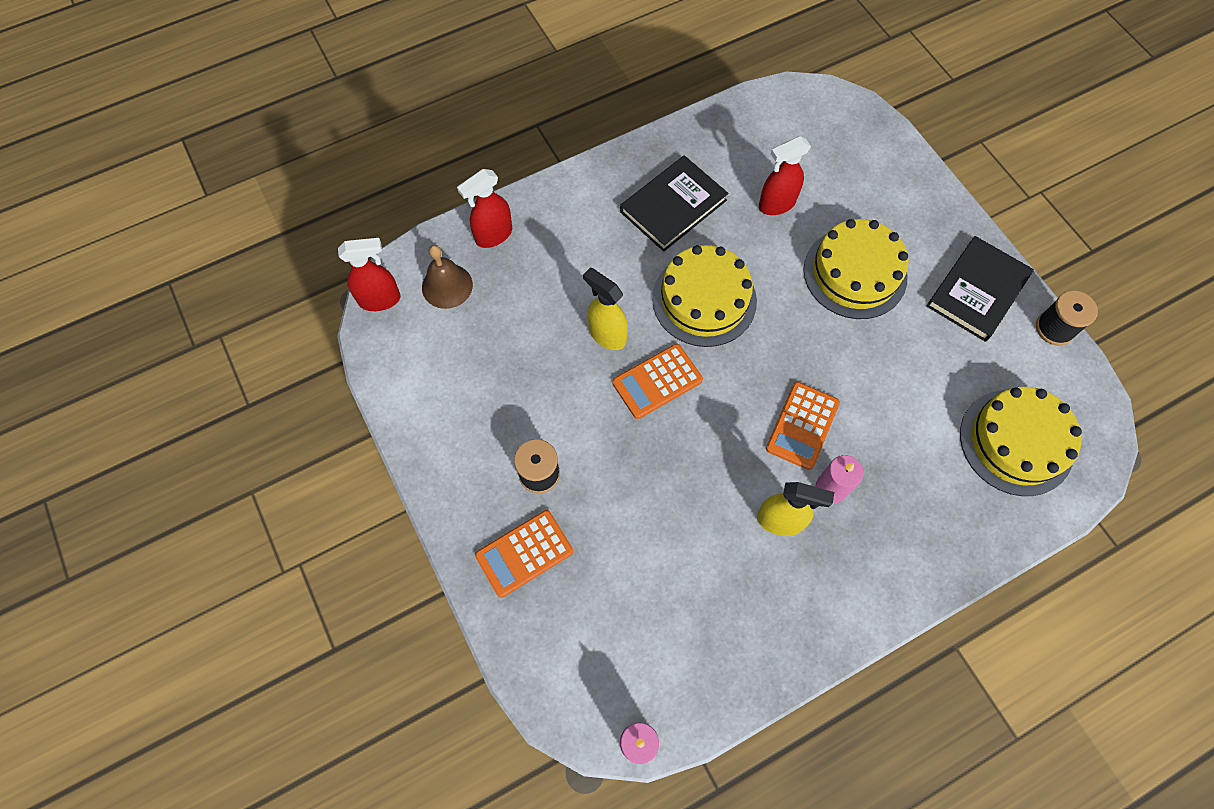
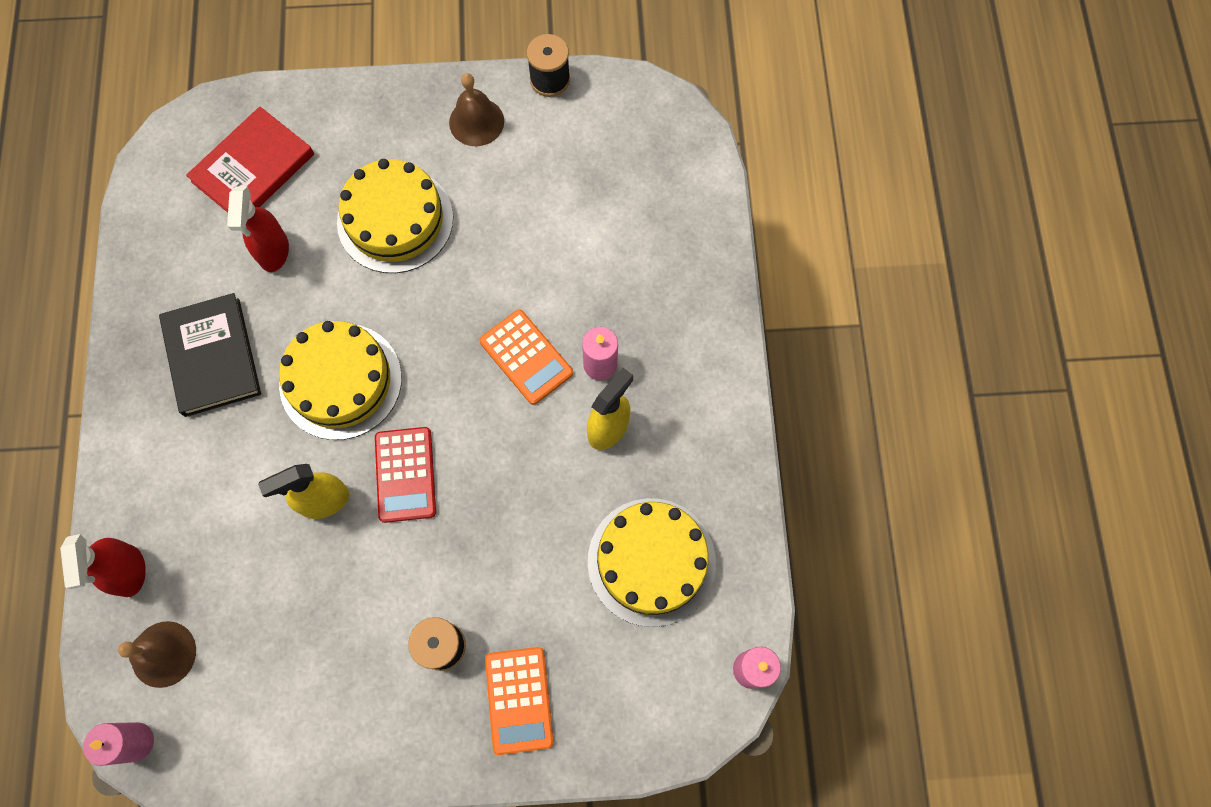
camera: 65 degrees left, 5 degrees up
(380, 300) = (135, 742): red spray bottle -> pink candle
(657, 381) = (405, 474): orange calculator -> red calculator
(832, 158) = (253, 168): none -> red book
(977, 291) = (476, 122): black book -> brown bell
(1016, 442) = (638, 178): yellow cake -> yellow cake (651, 561)

